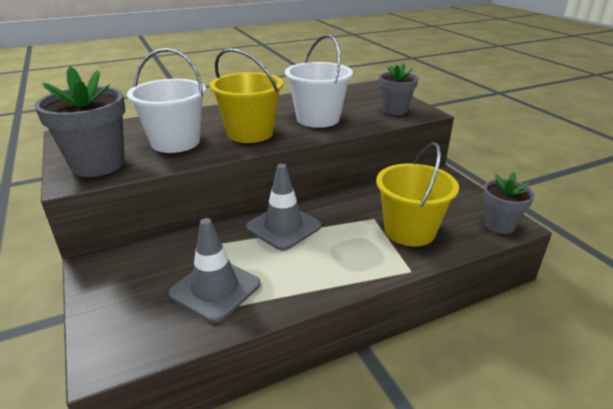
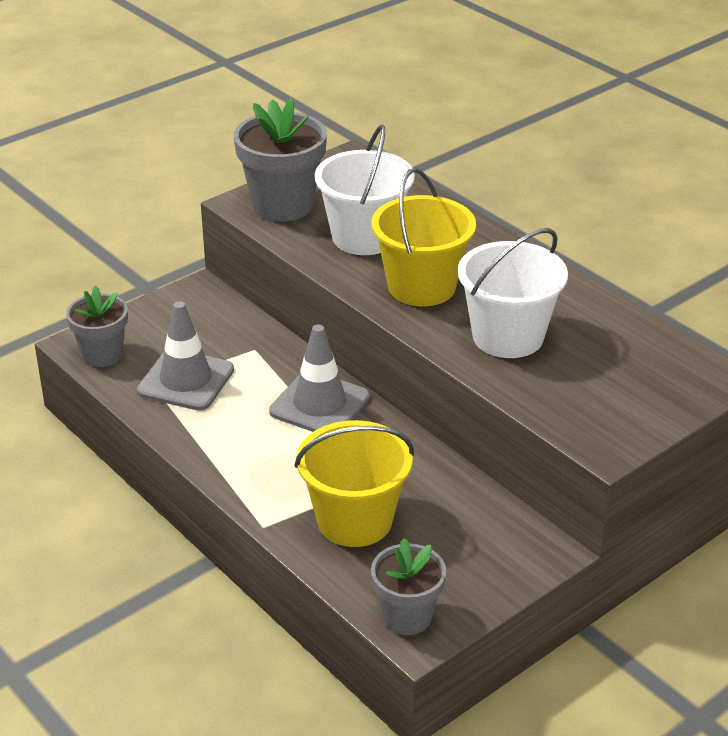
camera: 75 degrees right, 5 degrees up
(394, 110) = (594, 412): grey flower pot -> grey flower pot (102, 354)

